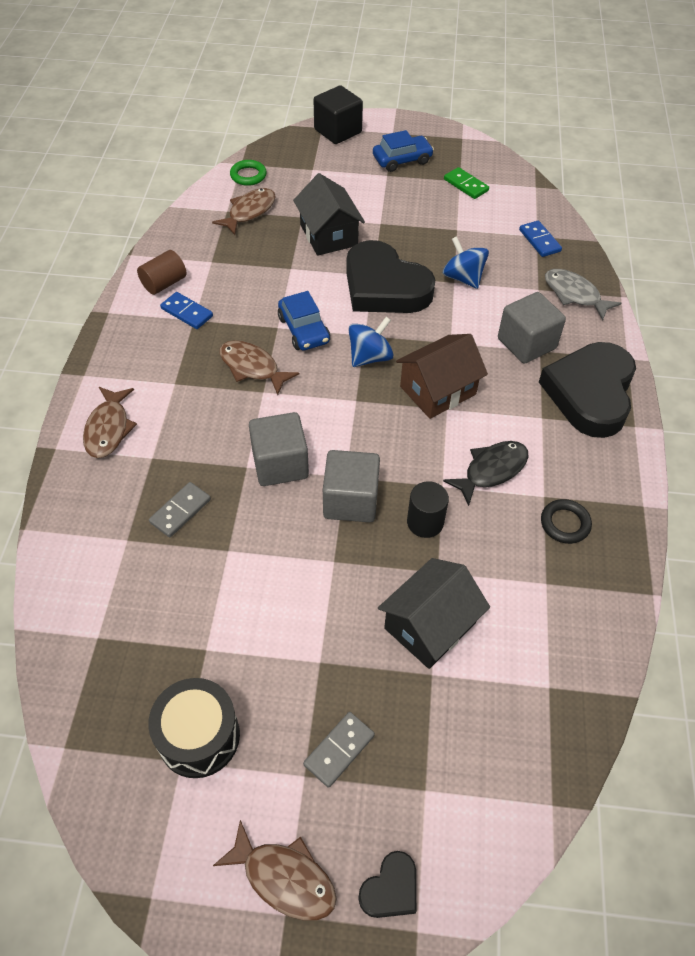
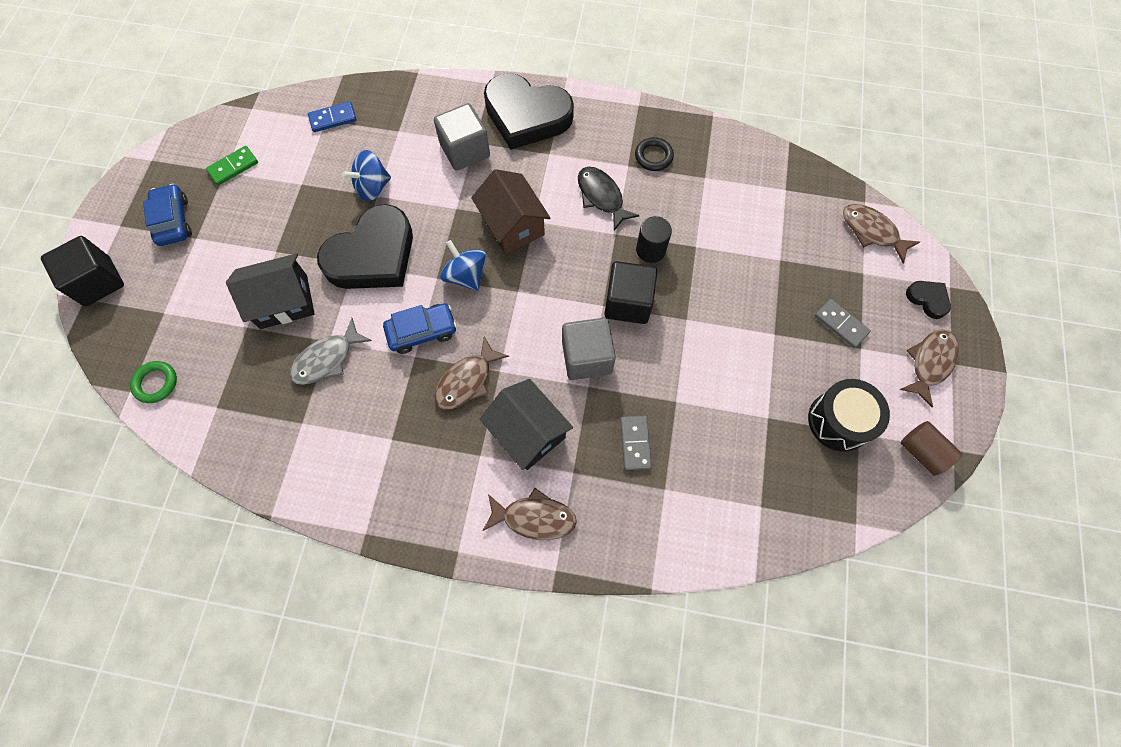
camera: 85 degrees left, 15 degrees up
(164, 283) = (329, 473): brown cylinder -> brown cylinder (921, 452)
(180, 511) = (635, 443): grey domino -> grey domino turned 45 degrees clockwise
(187, 312) = (379, 446): blue domino -> none
(249, 212) = (224, 382): brown fish -> brown fish (872, 232)
(350, 500) = (628, 303): grey cube -> black cube
(430, 625) = (741, 257): black house -> black house (527, 432)
(574, 295) = (410, 105): grey fish -> grey fish (327, 359)

